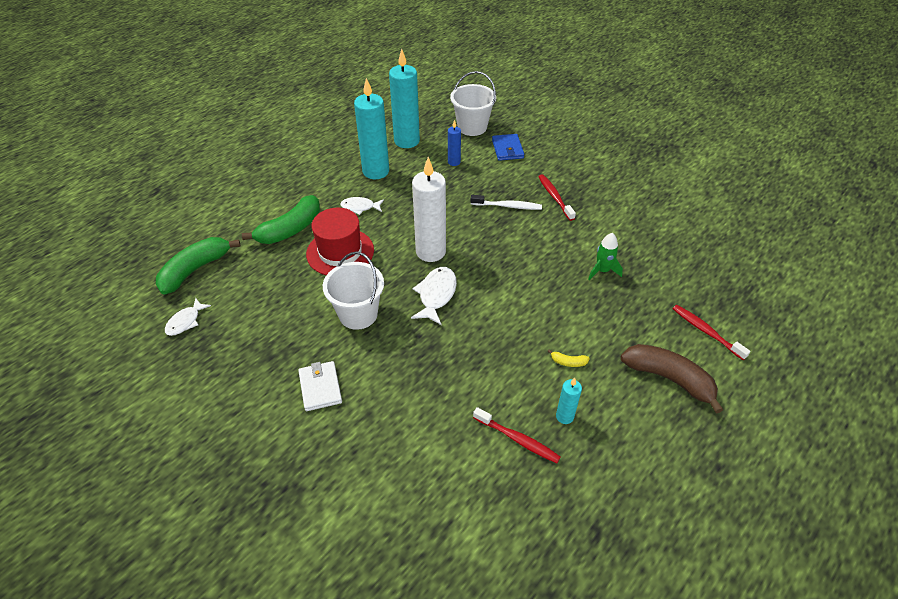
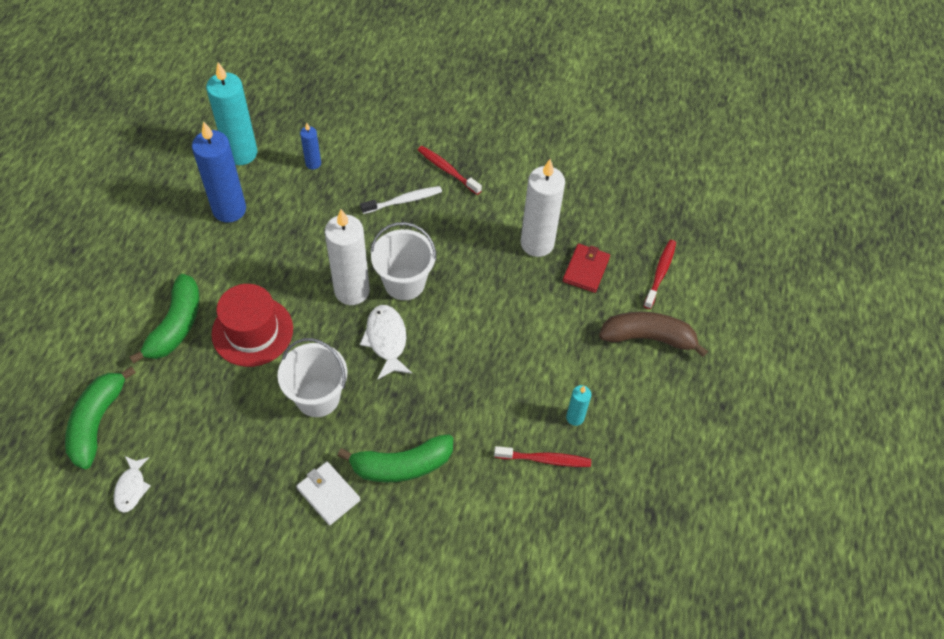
camera: 30 degrees left, 10 degrees up
(360, 207) = (240, 265): white fish -> none
(376, 171) = (229, 209): turquoise candle -> blue candle
(391, 391) = (401, 465): none -> green banana
(472, 127) = (307, 106): white bucket -> white bucket (404, 283)
(507, 149) = (364, 123): blue wallet -> none
(568, 362) = (552, 360): yellow banana -> none
(602, 271) = (537, 243): green rocket -> white candle
(636, 304) = (586, 270): none -> red wallet
(706, 332) = (660, 273): red toothbrush -> red toothbrush turned 90 degrees clockwise

